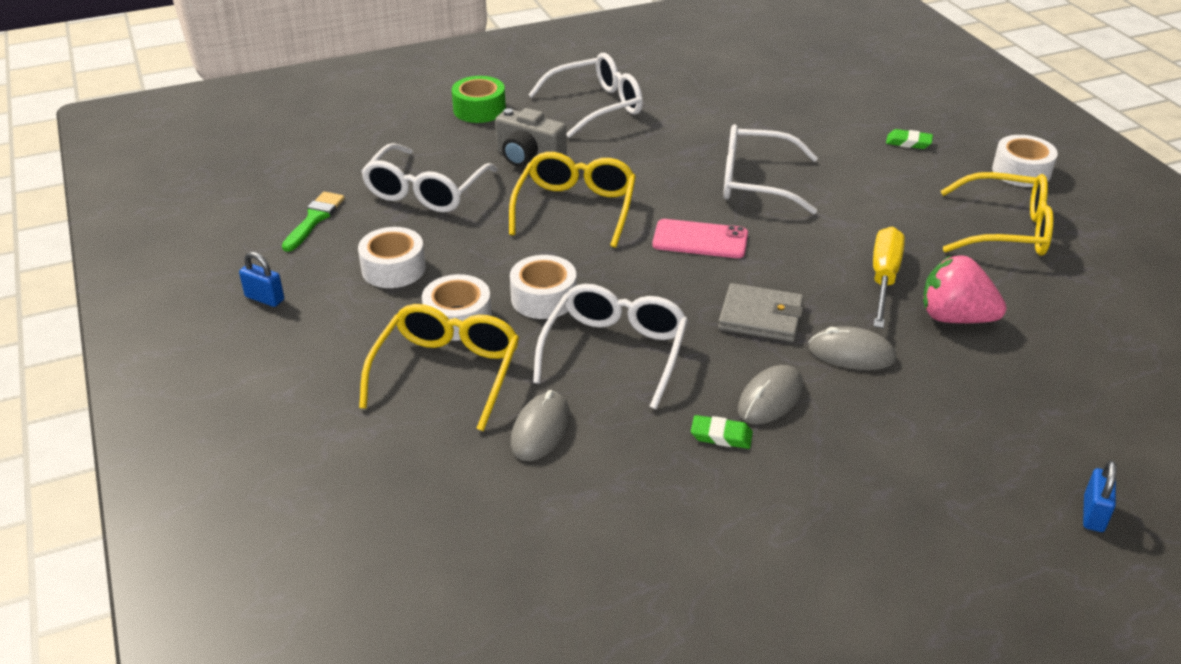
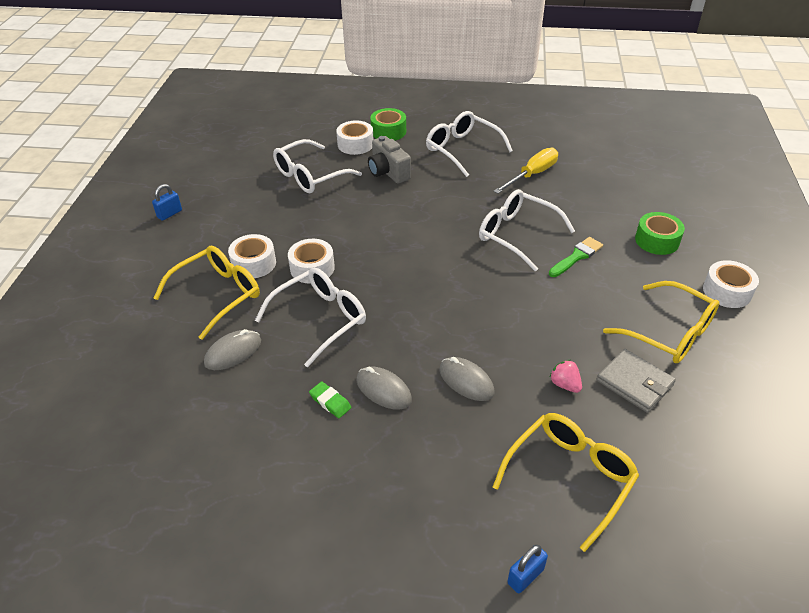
camera: 30 degrees right, 5 degrees up
(264, 298) = (169, 214): blue padlock -> blue padlock turned 75 degrees clockwise
(314, 219) = (236, 174): green brush -> green brush (577, 256)
(393, 268) = (249, 219): white tape -> white tape (355, 144)
(575, 208) = (385, 215): yellow glasses -> yellow glasses (570, 477)
(596, 106) = (462, 149): white glasses -> white glasses turned 135 degrees counterclockwise
(700, 239) = (442, 263): pink phone -> none
(760, 317) = (430, 331): grey wallet -> grey wallet (634, 383)
(770, 399) = (383, 390): grey mouse -> grey mouse turned 60 degrees clockwise
(884, 279) = (540, 336): yellow screwdriver -> yellow screwdriver (532, 175)
(908, 142) = (657, 240): green eraser -> green tape
(955, 317) = (565, 384): pink strawberry -> pink strawberry, size x0.54

